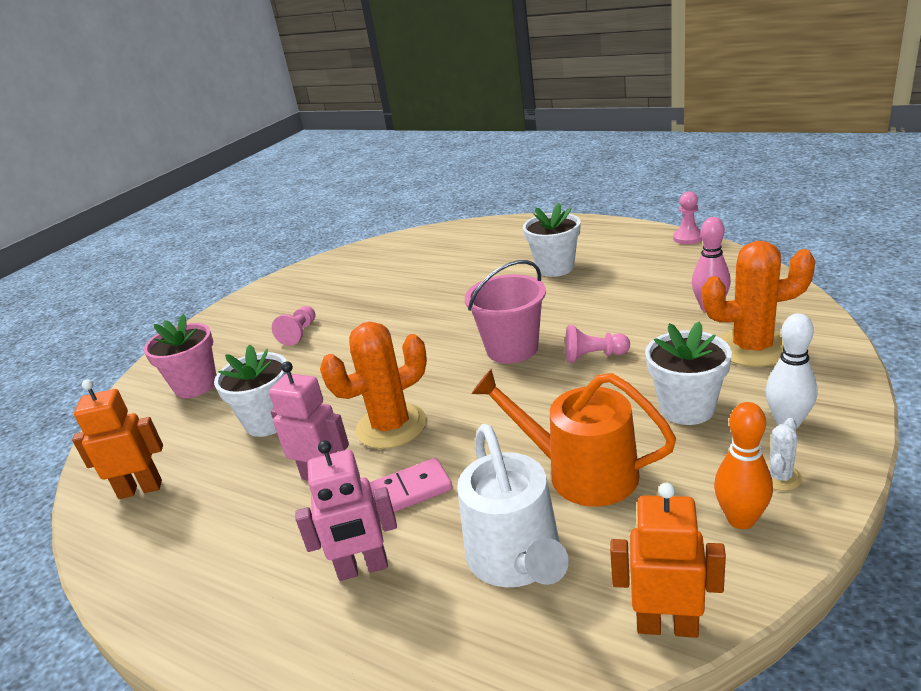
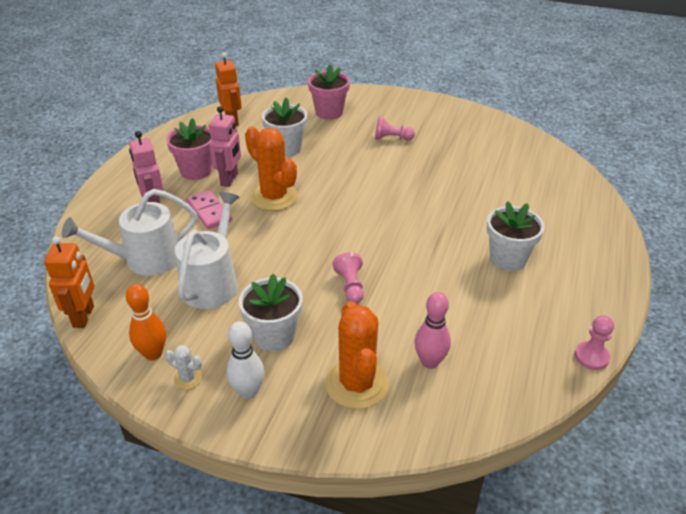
camera: 75 degrees right, 10 degrees up
(276, 522) = (196, 171): none -> pink flower pot
(512, 349) = (364, 242): pink bucket -> none
(581, 473) = (212, 282): orange watering can -> white watering can

